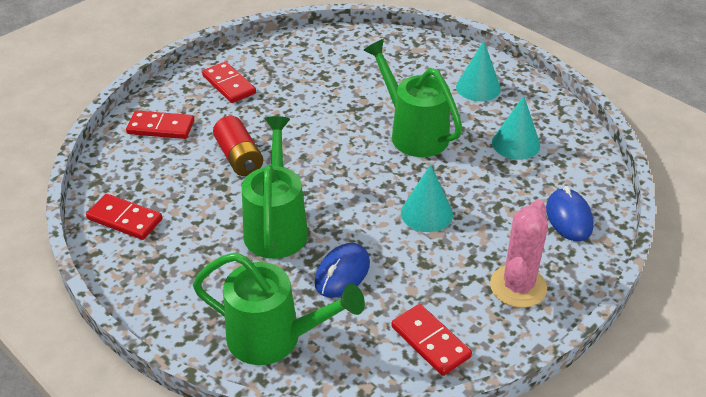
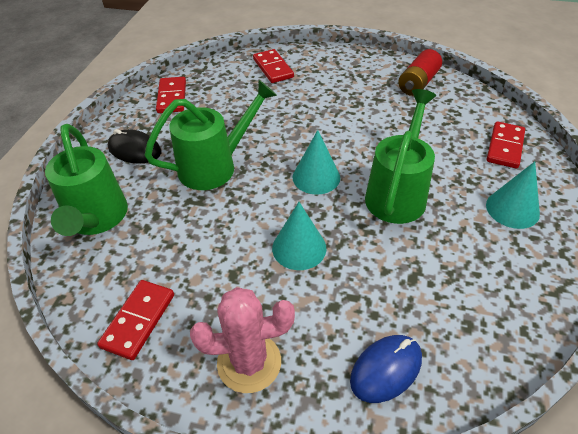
camera: 60 degrees right, 5 degrees up
(190, 278) = (134, 150): none -> black mouse
(229, 85) = (348, 73): red domino -> red domino (504, 147)
(239, 157) = (274, 114): red battery -> red battery (418, 83)
(342, 273) = (187, 226): blue mouse -> none
(516, 144) = (459, 274): turquoise cone -> turquoise cone (316, 177)

